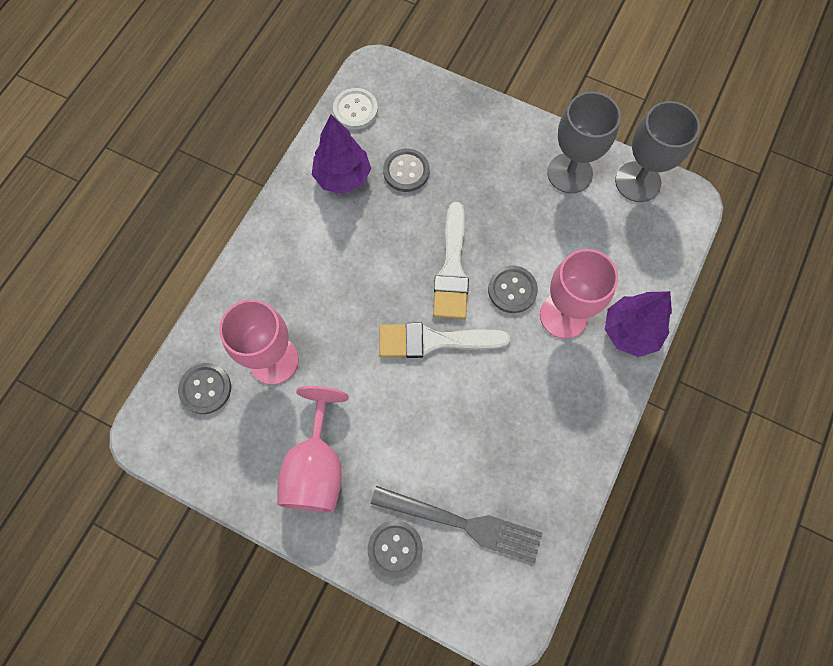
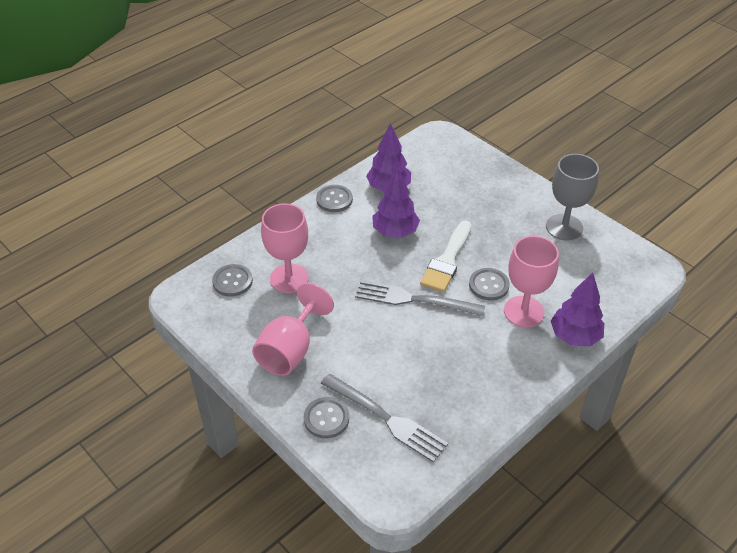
camera: 20 degrees right, 25 degrees down
(355, 110) = (415, 153): white button -> none
(375, 245) = (395, 232): none -> purple tree
(406, 171) = (437, 196): grey button -> grey button (334, 200)
(434, 341) = (414, 299): white brush -> grey fork
(638, 182) = (618, 246): grey goblet -> none

